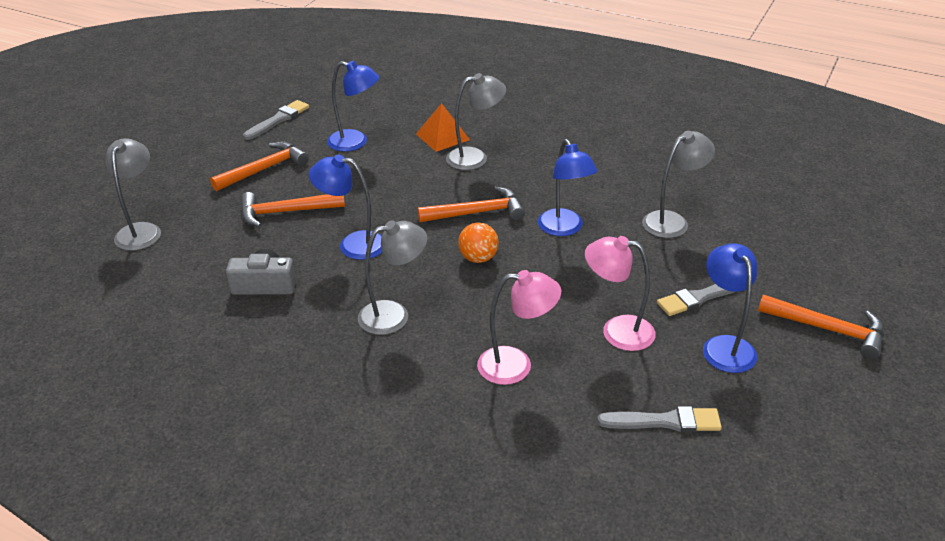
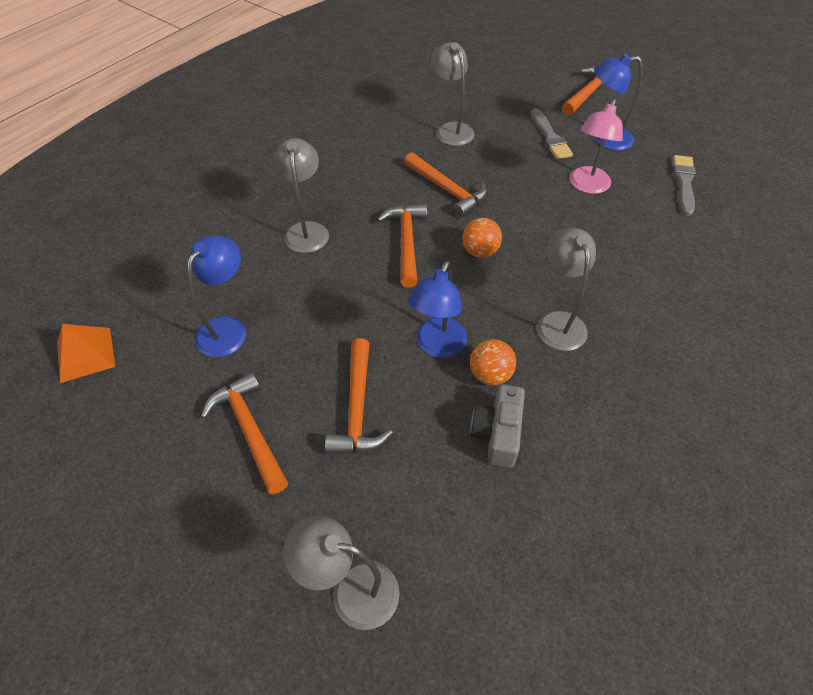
camera: 80 degrees left, 15 degrees up
(278, 120) = (126, 411): grey brush -> none
(325, 276) = (490, 374): none -> orange ball
(442, 137) = (253, 250): orange pyramid -> orange pyramid (85, 354)
(516, 365) = (627, 248): pink lamp -> none
(564, 229) = (447, 190): blue lamp -> orange hammer

